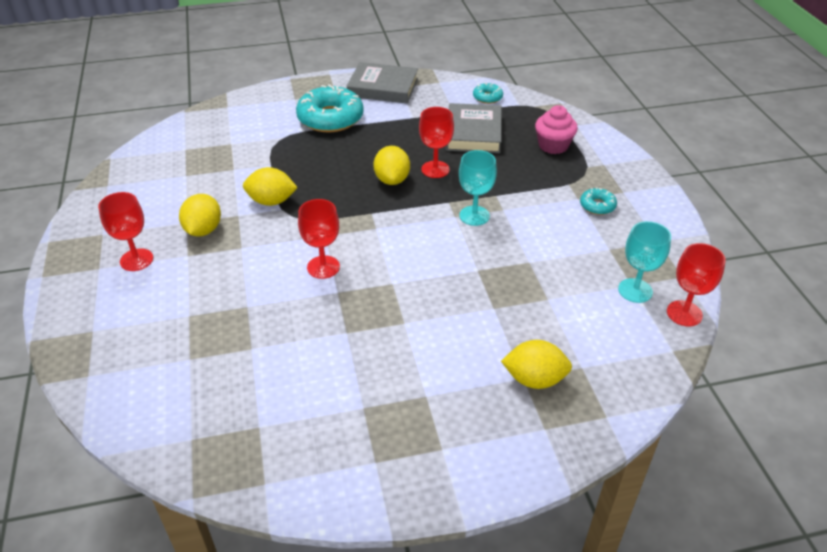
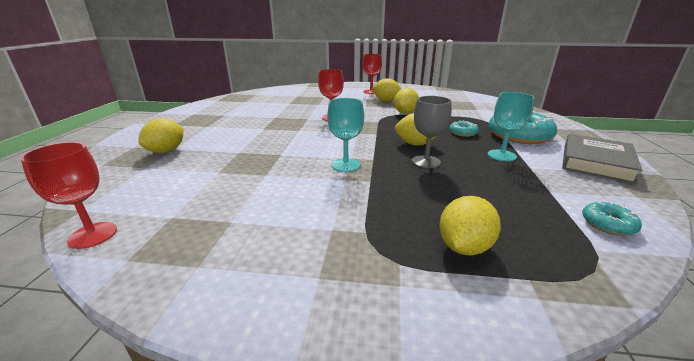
camera: 110 degrees right, 15 degrees down
(435, 169) = (426, 162): red goblet -> grey goblet
(473, 133) = (498, 193): grey book -> none
(553, 146) = (464, 247): pink cupcake -> yellow lemon
(597, 206) = (306, 239): turquoise donut -> turquoise donut (463, 133)
(635, 290) = (162, 216): turquoise goblet -> turquoise goblet (501, 155)

